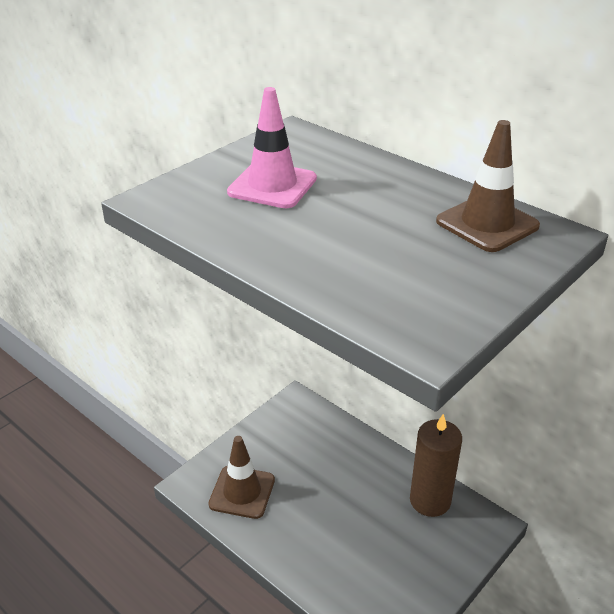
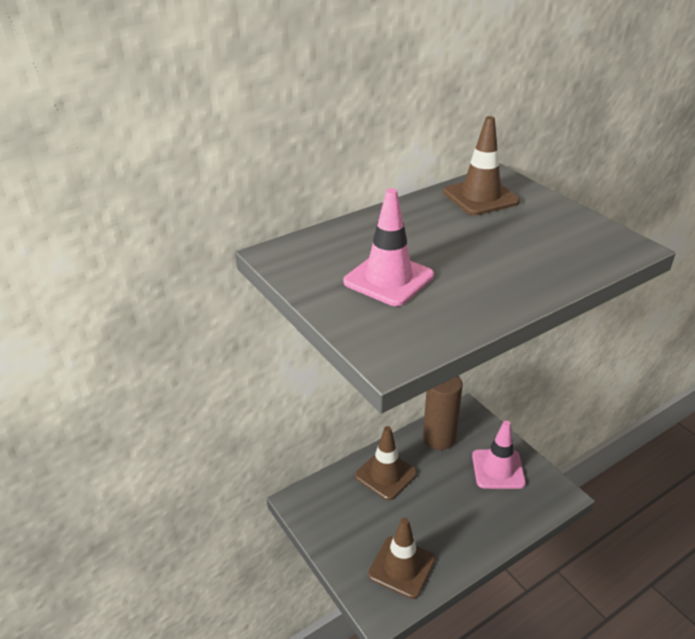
camera: 75 degrees left, 0 degrees up
(354, 460) = (386, 475): none -> brown traffic cone
(405, 566) = (498, 469): none -> pink traffic cone

